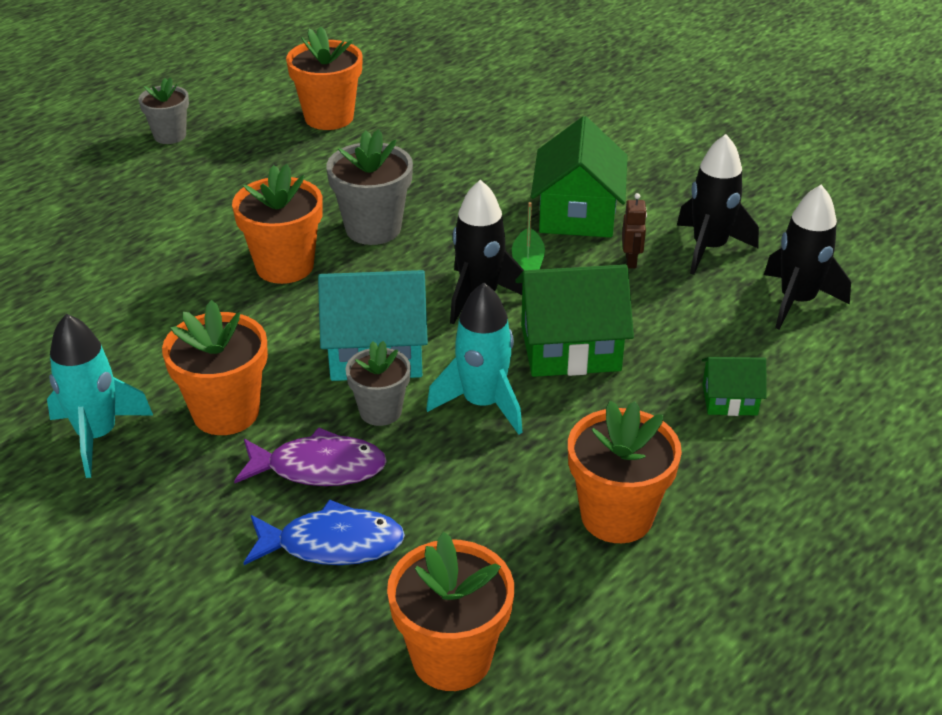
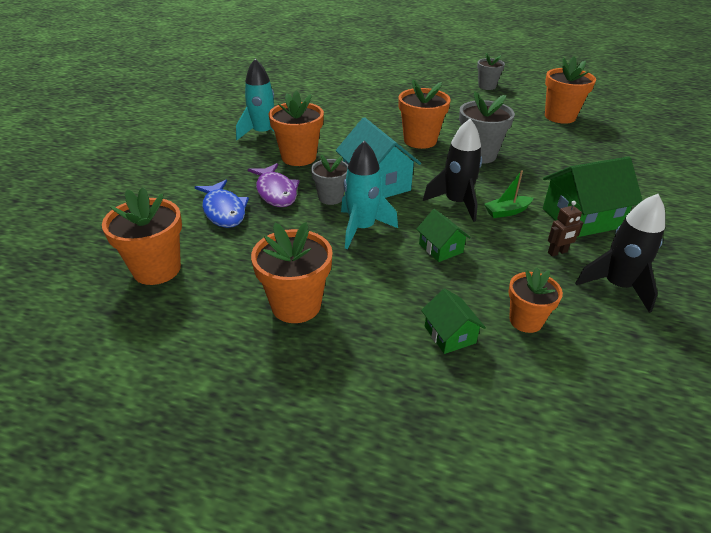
camera: 65 degrees right, 0 degrees up
(570, 347) = (440, 248): green house -> green house, size x0.53
(732, 335) = (525, 320): none -> orange flower pot
(797, 301) = (605, 350): black rocket -> none

